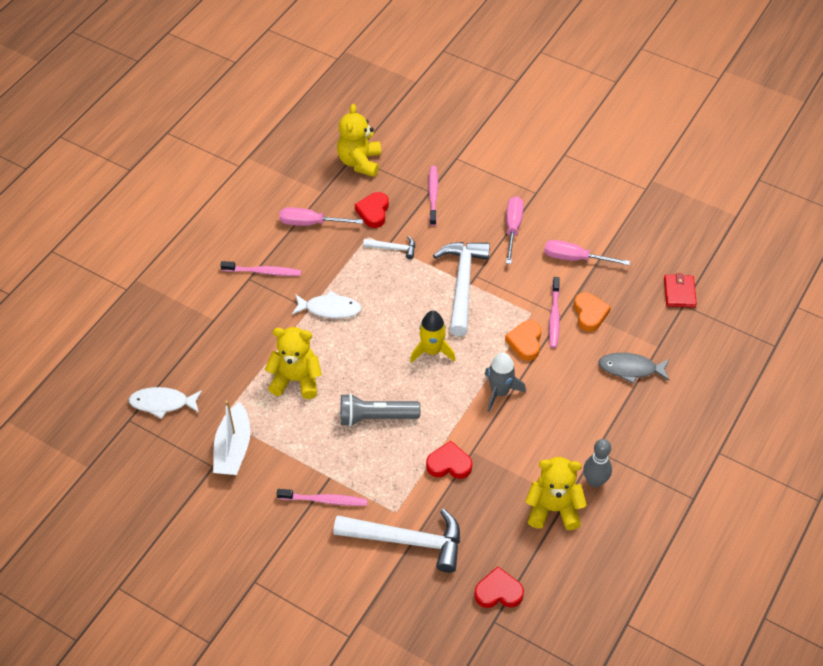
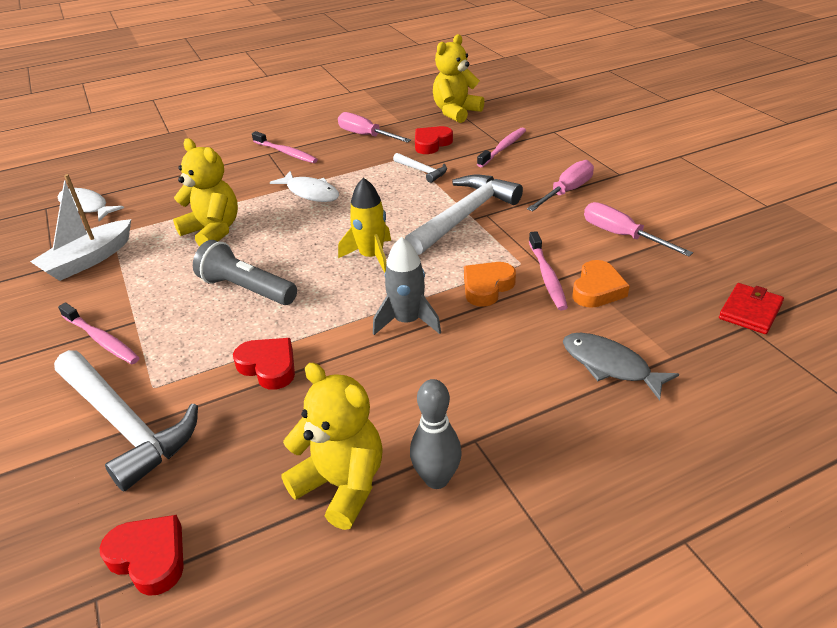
camera: 35 degrees right, 15 degrees down
(554, 316) = (547, 276): pink toothbrush -> pink toothbrush turned 45 degrees counterclockwise

